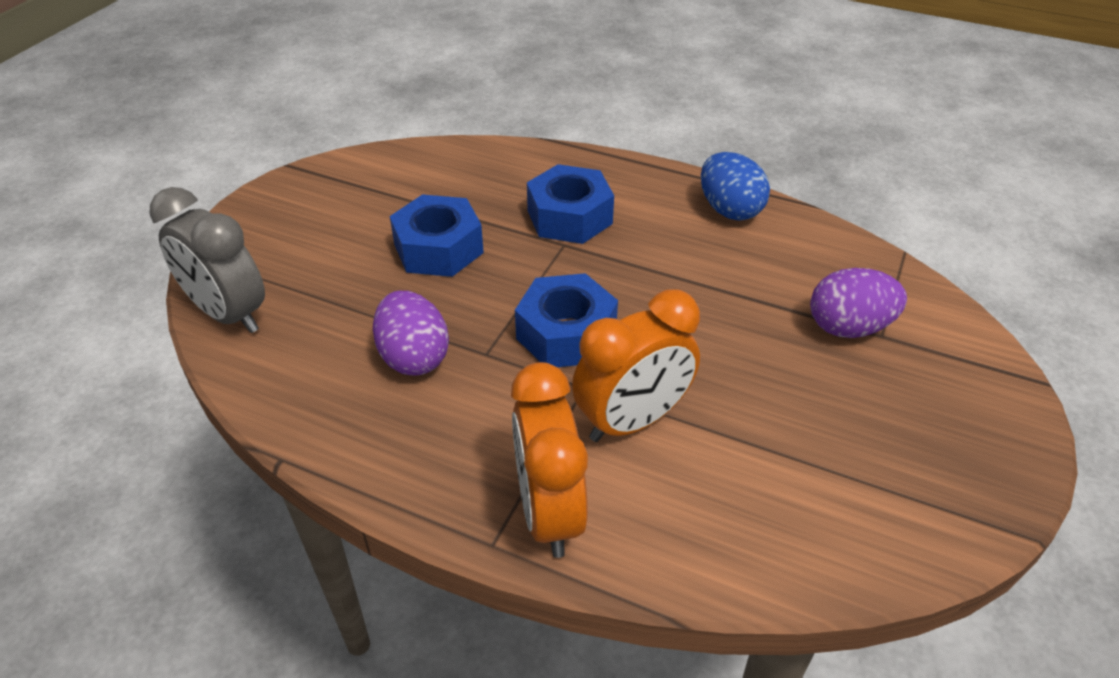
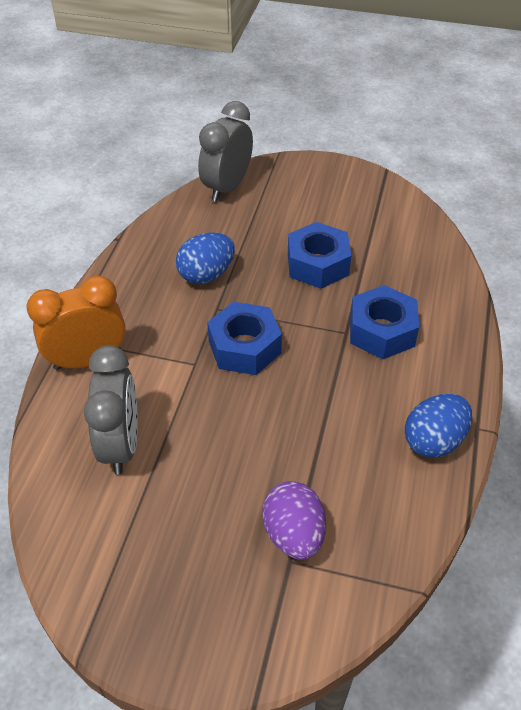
camera: 80 degrees right, 5 degrees up
(414, 357) = (206, 274): purple egg -> blue egg
(632, 421) = (166, 393): orange clock -> none
(716, 478) = (121, 444): none -> grey clock

